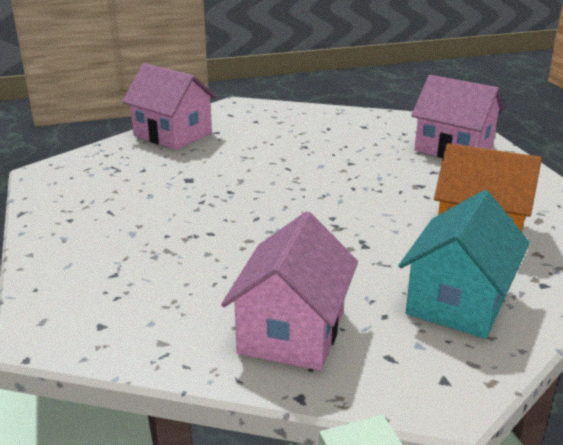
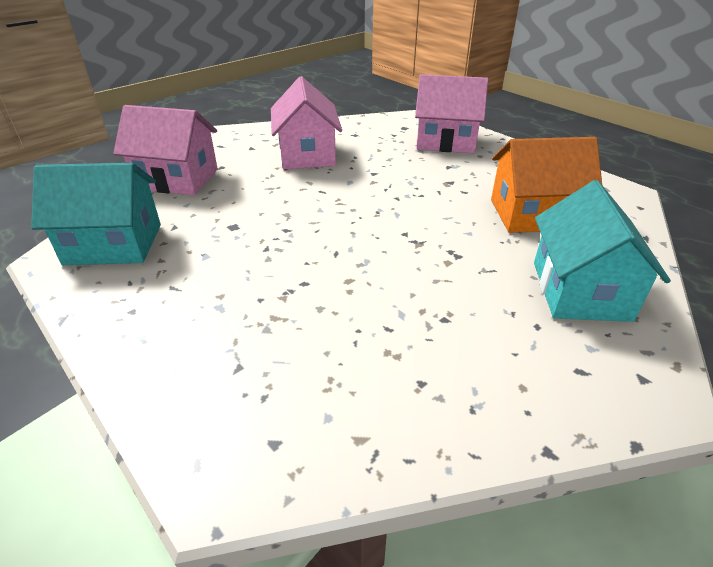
camera: 25 degrees left, 10 degrees up
(90, 172) = (114, 244): none -> turquoise house
(292, 331) = (476, 374): pink house -> pink house (307, 154)

